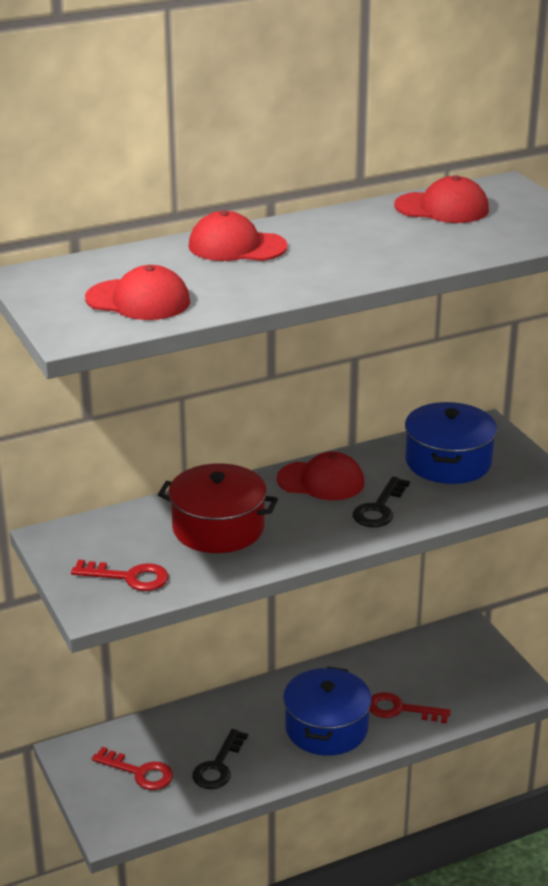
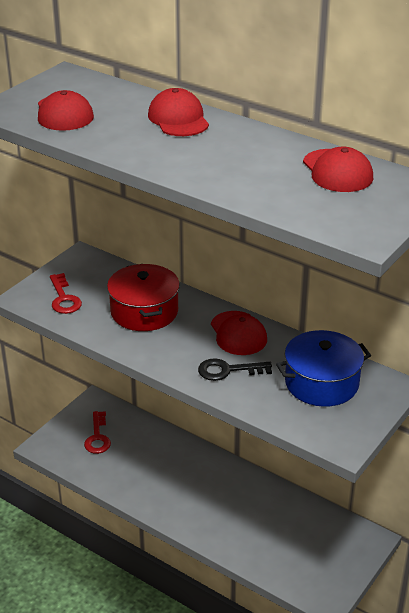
camera: 60 degrees right, 5 degrees up
(218, 766) = (127, 468): black key -> none
(326, 728) = (200, 504): blue pot -> none
(400, 709) = (249, 535): red key -> none

